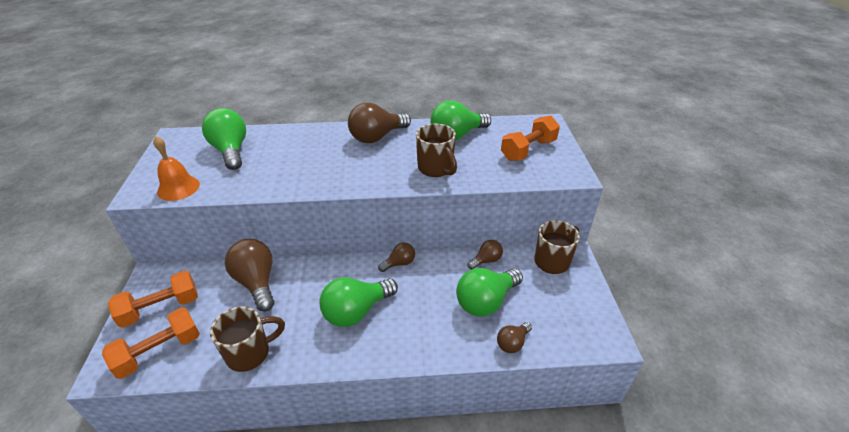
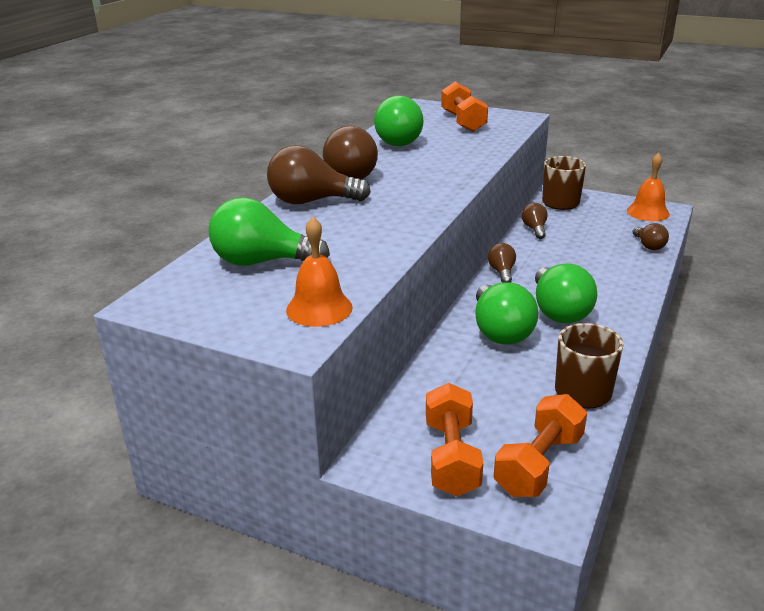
camera: 60 degrees left, 10 degrees down
(159, 352) = (539, 464): orange dumbbell -> orange dumbbell turned 45 degrees clockwise
(256, 282) = (460, 369): brown light bulb -> brown light bulb (311, 201)
(436, 169) = (451, 161): brown mug -> none
(486, 301) = (590, 243): green light bulb -> green light bulb (500, 331)
(588, 327) = (648, 212): none -> orange bell

